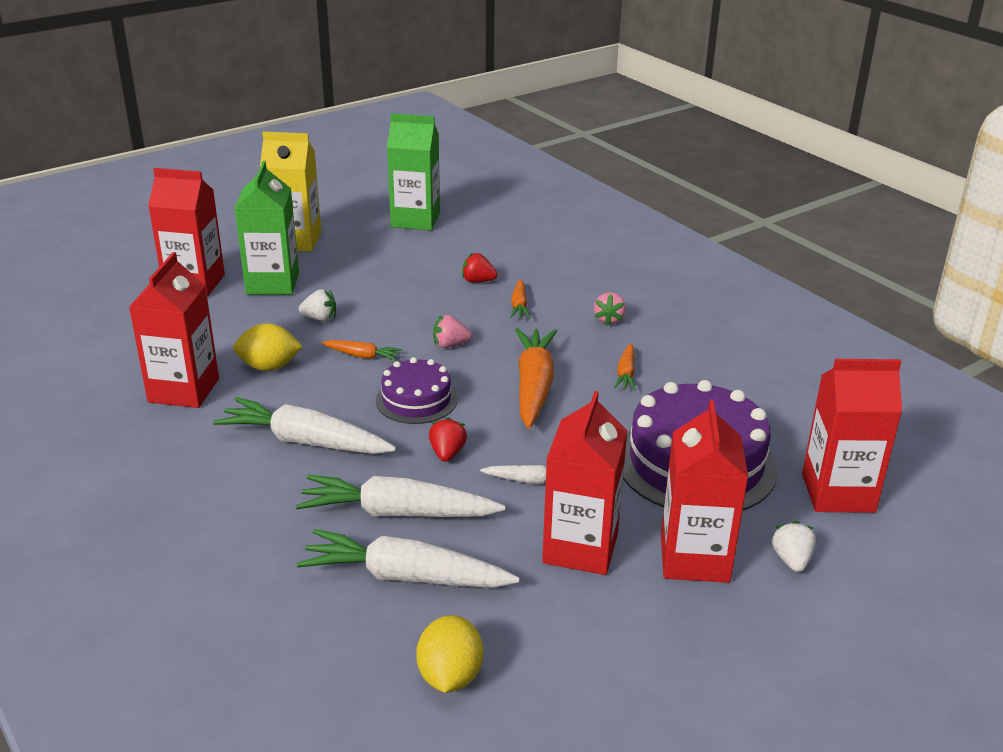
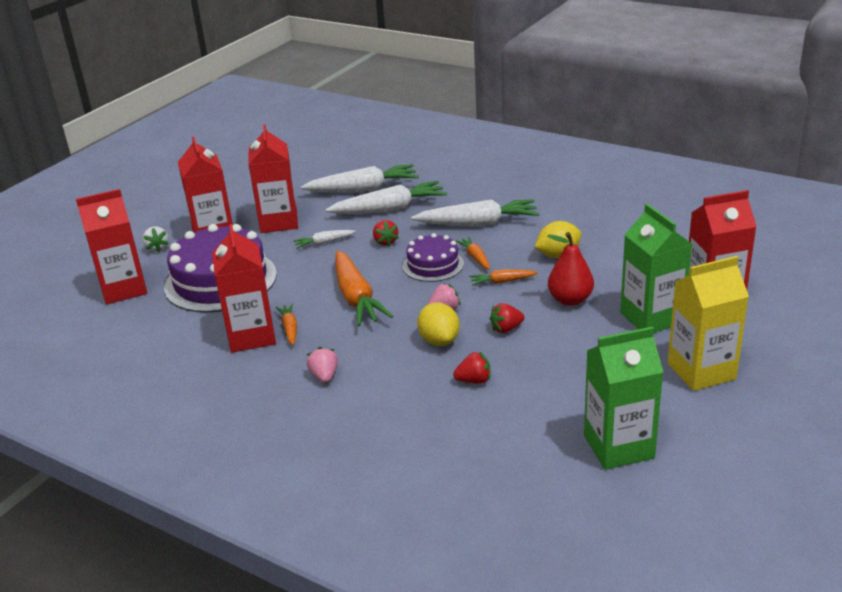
camera: 160 degrees right, 0 degrees up
(184, 390) = (591, 226): red carton -> red carton (251, 336)
(320, 318) = (570, 300): white strawberry -> red pear
(408, 311) = (506, 329): none -> red strawberry
(450, 676) = (317, 168): yellow lemon -> yellow lemon (439, 340)
(519, 305) = (415, 365): orange carrot -> orange carrot (475, 257)

